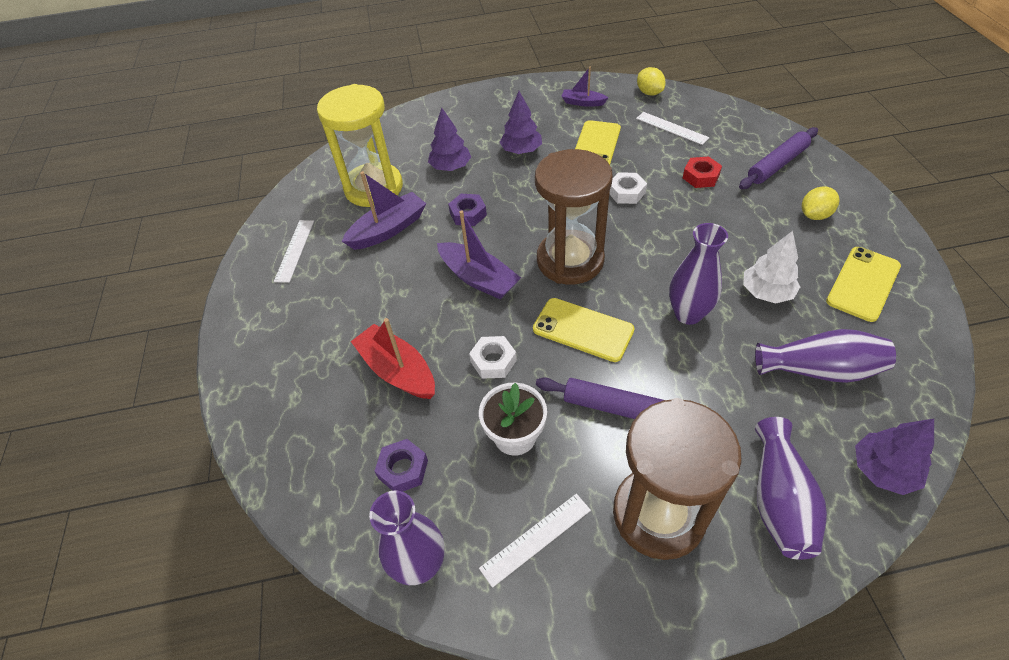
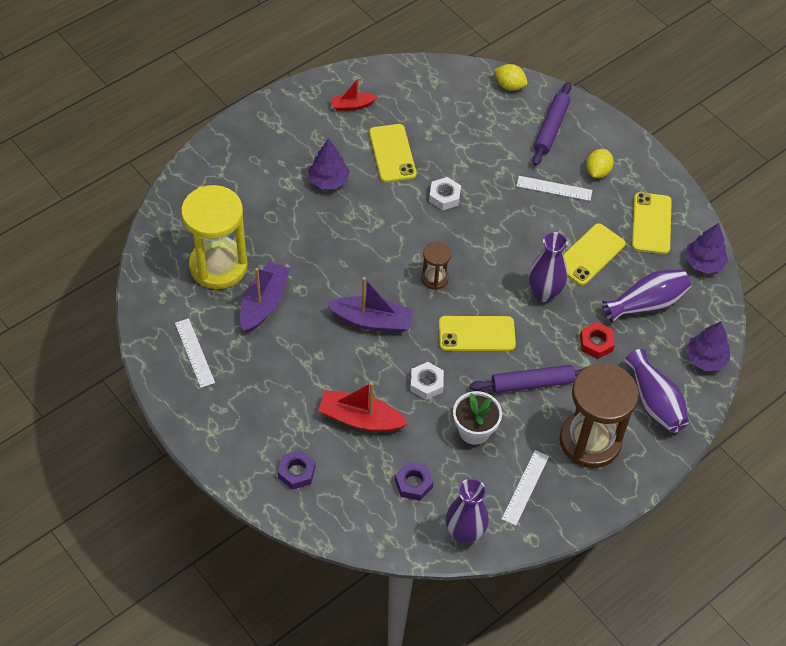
camera: 35 degrees left, 5 degrees up
(450, 167) = (275, 220): purple tree -> purple tree (703, 263)
(468, 214) = (323, 263): purple nut -> purple nut (296, 472)
(570, 260) = (434, 278): brown hourglass -> brown hourglass, size x0.47
(583, 102) = (352, 105): purple boat -> red boat
(649, 93) = (407, 75): yellow lemon -> yellow lemon (509, 86)
(671, 128) = (448, 113): white ruler -> white ruler (554, 188)
(701, 177) = (496, 160): red nut -> red nut (596, 343)
(766, 292) = (590, 254): white tree -> yellow phone

